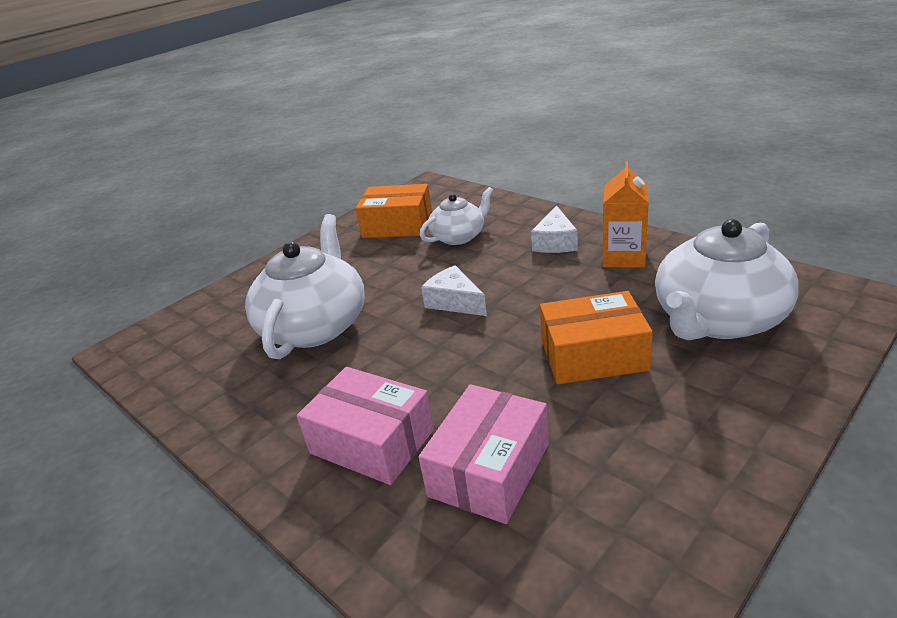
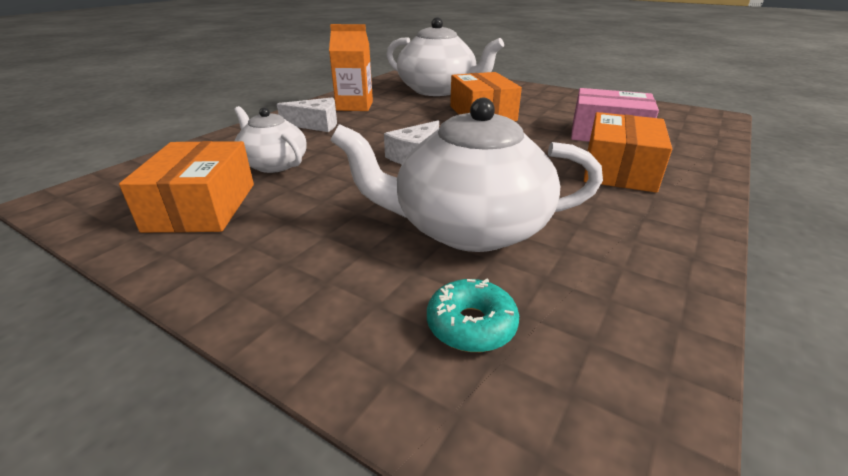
camera: 105 degrees left, 0 degrees up
(226, 321) = (471, 325): none -> turquoise donut
(372, 441) = (619, 170): pink box -> orange box

